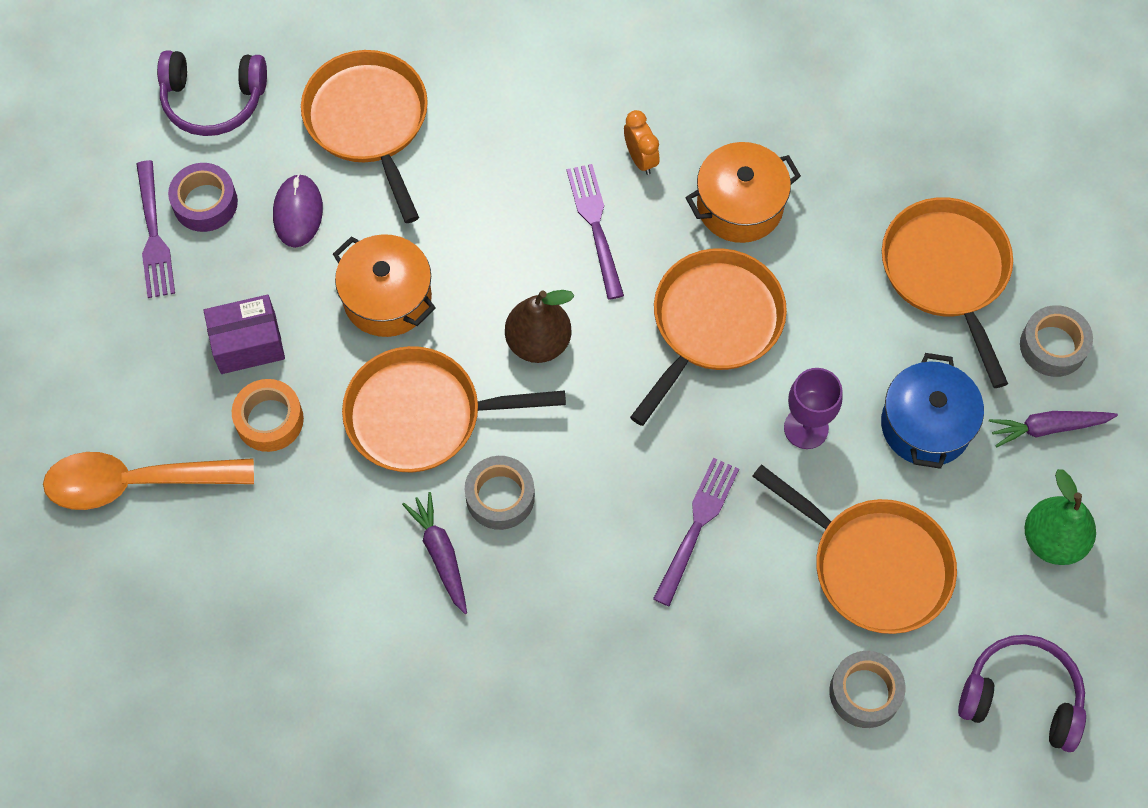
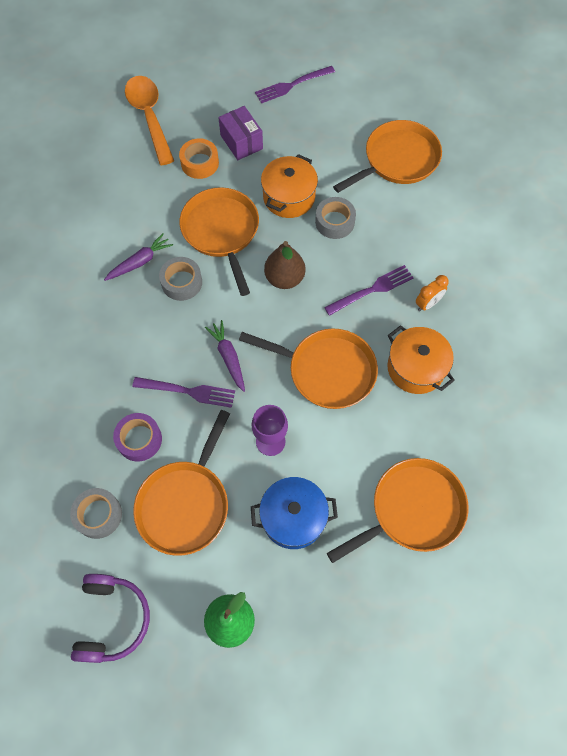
camera: 75 degrees right, 0 degrees up
(205, 203) = (319, 101): purple tape -> purple tape (139, 439)
(213, 100) = (382, 88): purple headphones -> none
(298, 212) = (328, 143): purple mouse -> none
(1048, 428) = (314, 603): purple carrot -> purple carrot (228, 357)
(1053, 346) = (379, 596): grey tape -> grey tape (334, 222)

